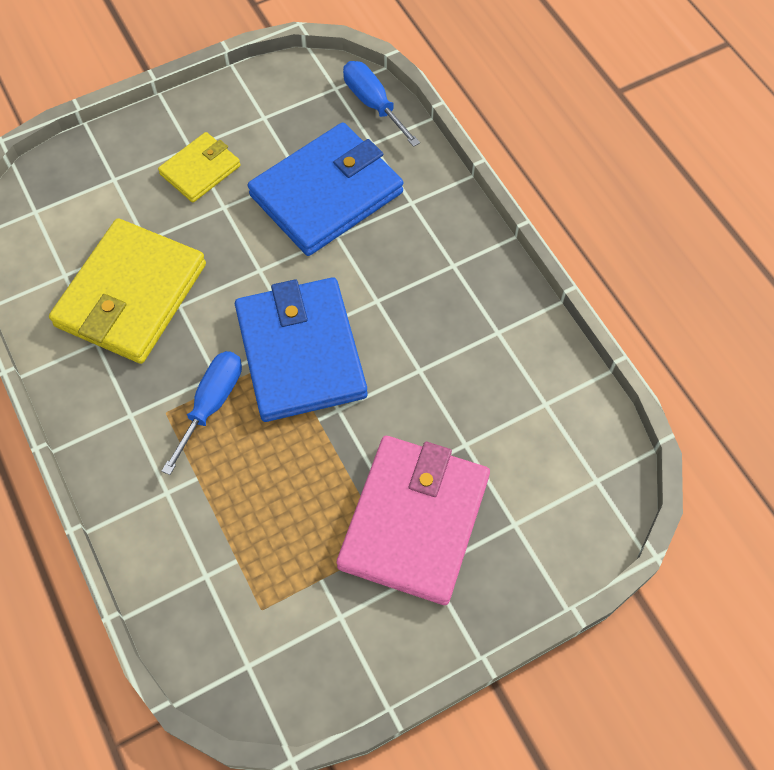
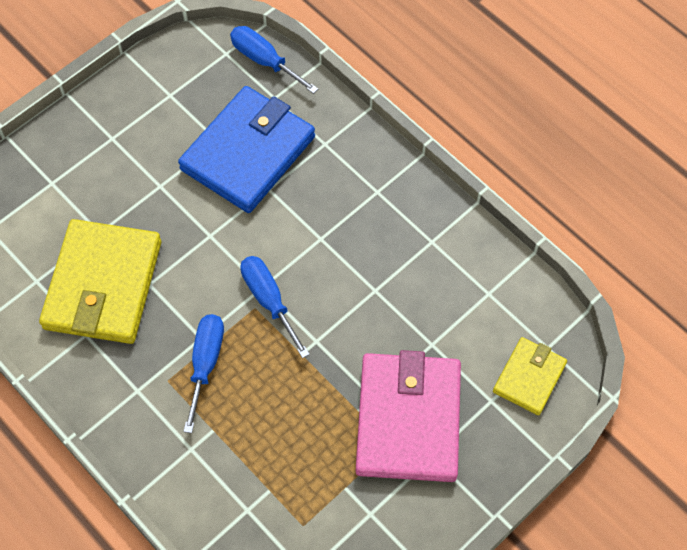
camera: 15 degrees left, 0 degrees up
(200, 170) = (128, 157): yellow wallet -> yellow wallet (529, 377)
(300, 353) = (269, 300): blue wallet -> blue screwdriver

